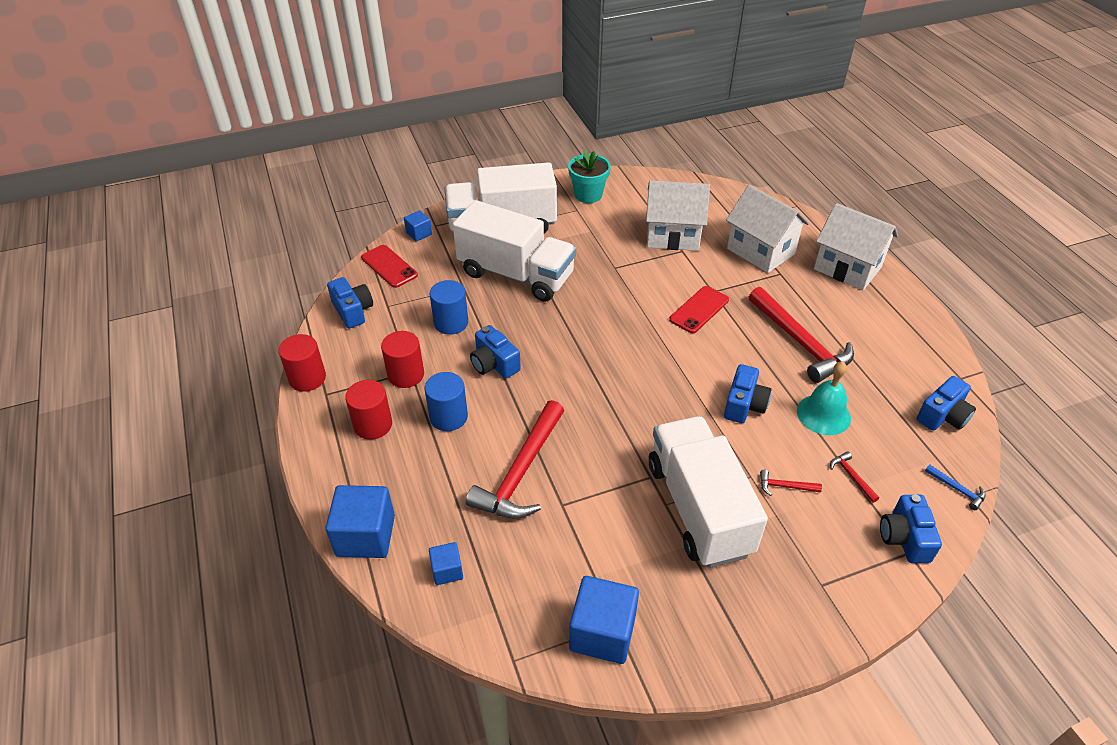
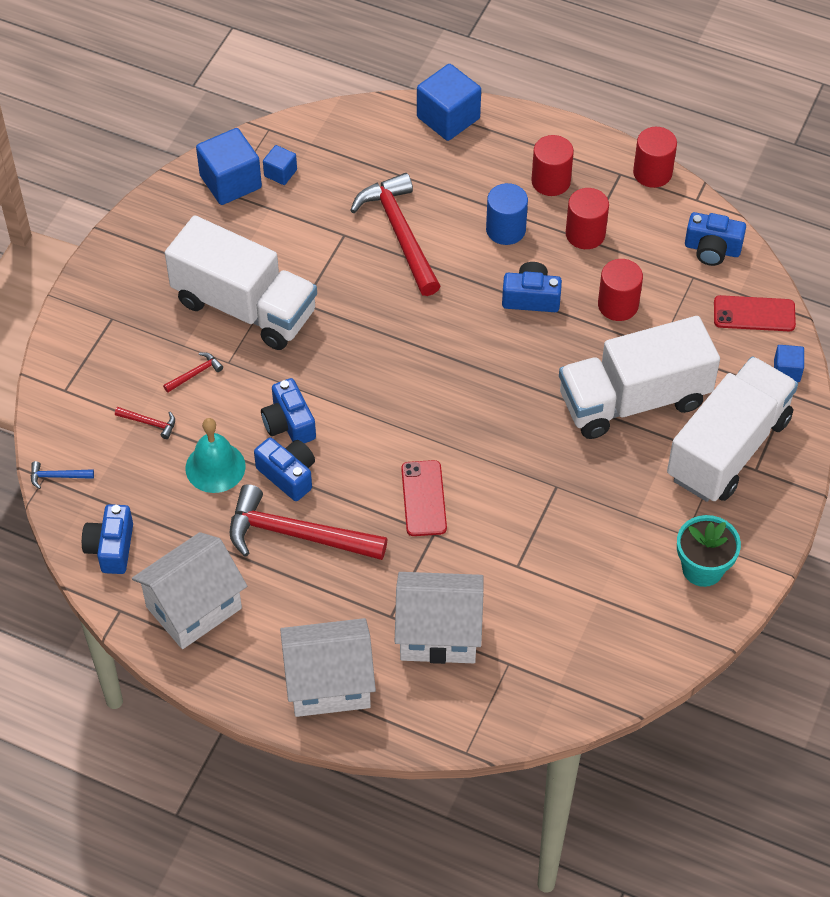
camera: 135 degrees right, 10 degrees up
(447, 570) = (369, 140): blue cube -> blue cube (280, 173)
(451, 323) = (618, 305): blue cylinder -> red cylinder
(673, 236) = (548, 580): white house -> white house (194, 608)
(904, 538) = (74, 400): blue camera -> blue camera (288, 475)

